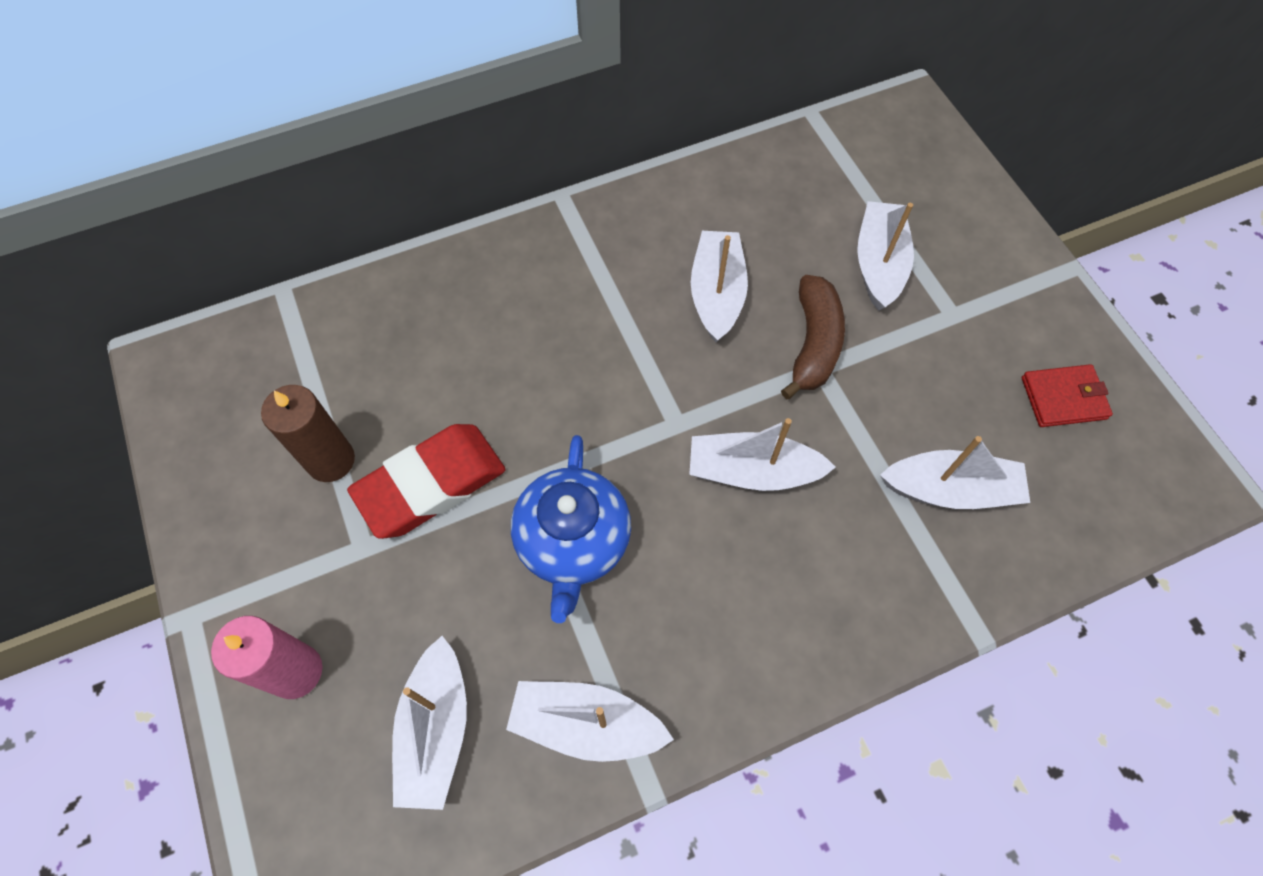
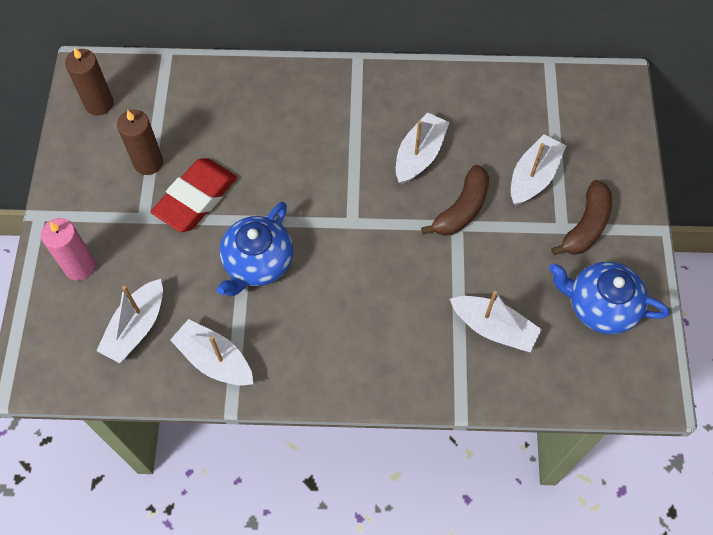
camera: 25 degrees right, 0 degrees up
(210, 403) = (99, 104): none -> brown candle
(431, 484) = (196, 198): red eraser -> red eraser turned 45 degrees counterclockwise
(752, 471) = (381, 267): white boat -> none
(981, 301) = (586, 226): none -> brown banana
(1063, 398) = (600, 306): red wallet -> blue teapot

